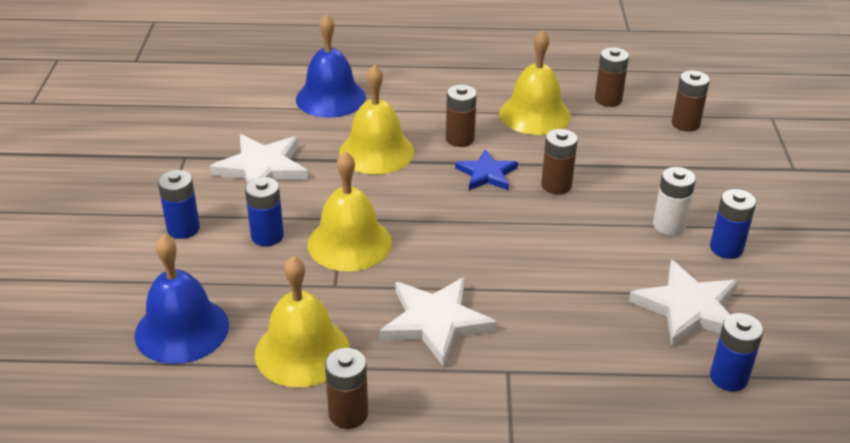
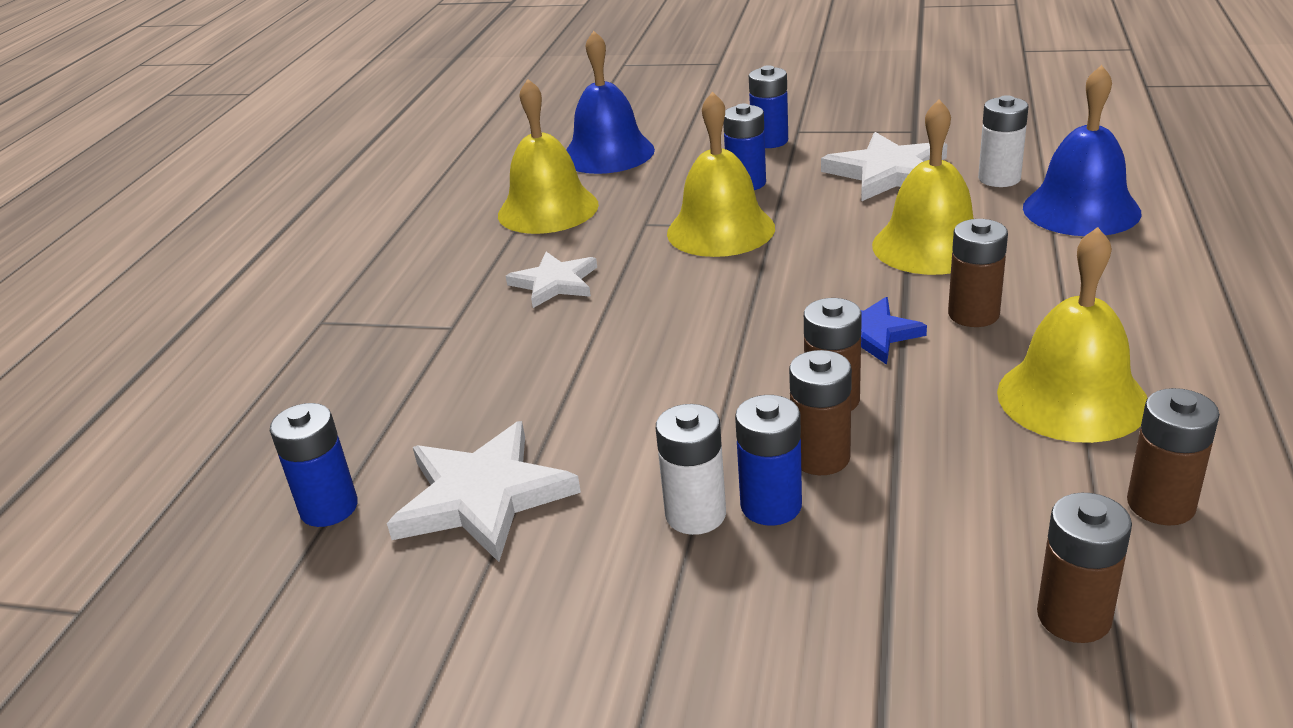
camera: 105 degrees right, 5 degrees down
(280, 124) = (999, 179): none -> white battery
(348, 414) = (449, 234): brown battery -> brown battery (820, 457)
(435, 322) = (554, 283): white star -> white star, size x0.65
(726, 248) = (610, 577): blue battery -> blue battery (771, 505)

